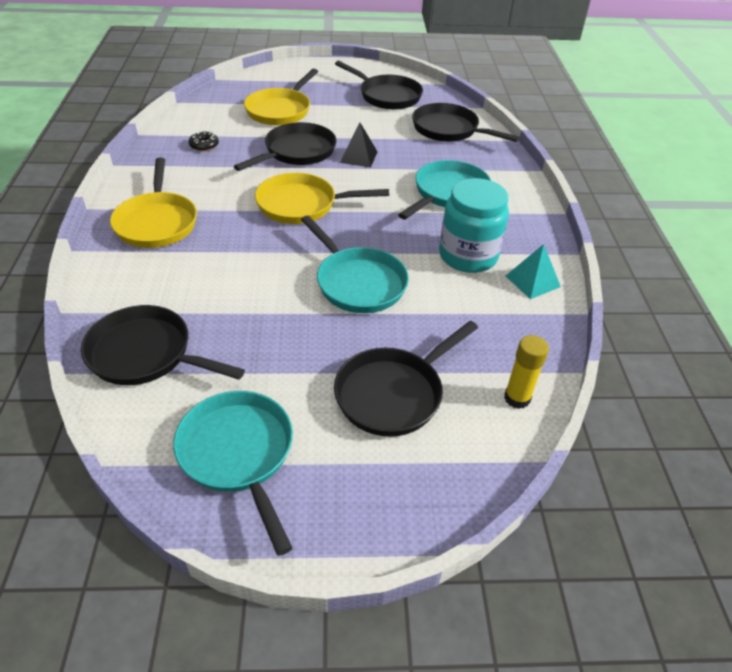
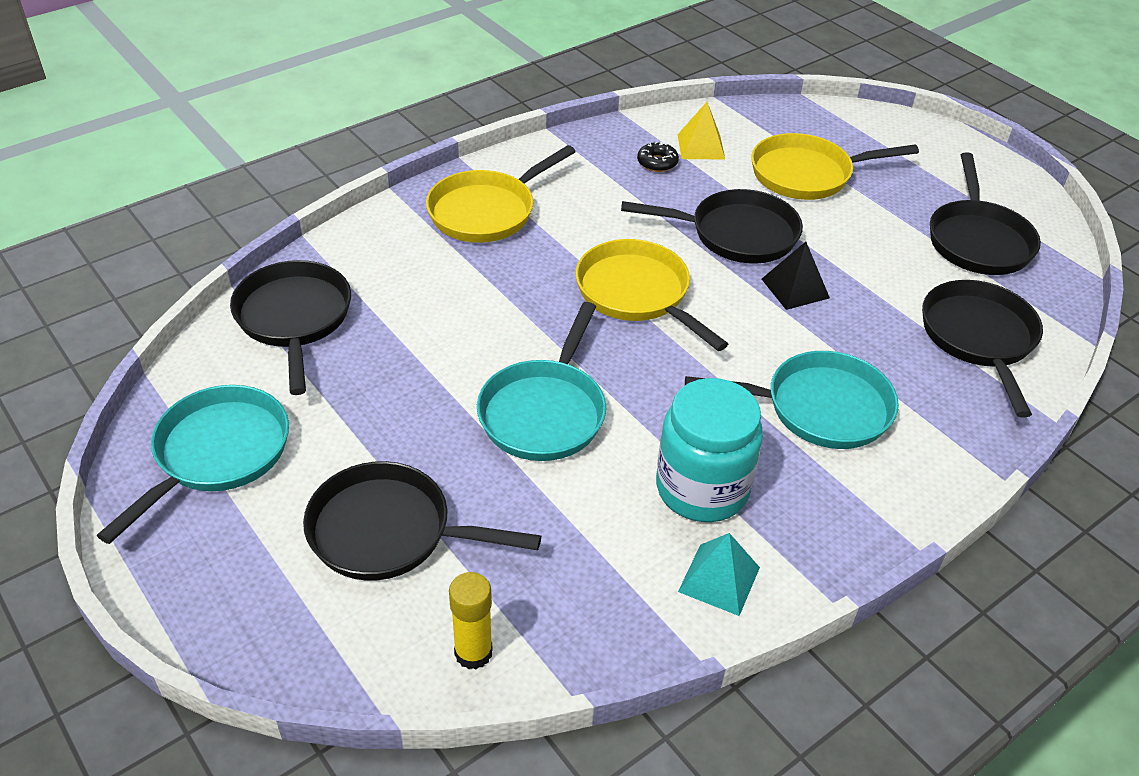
camera: 55 degrees right, 0 degrees up
(212, 126) = (701, 146): none -> yellow pyramid

